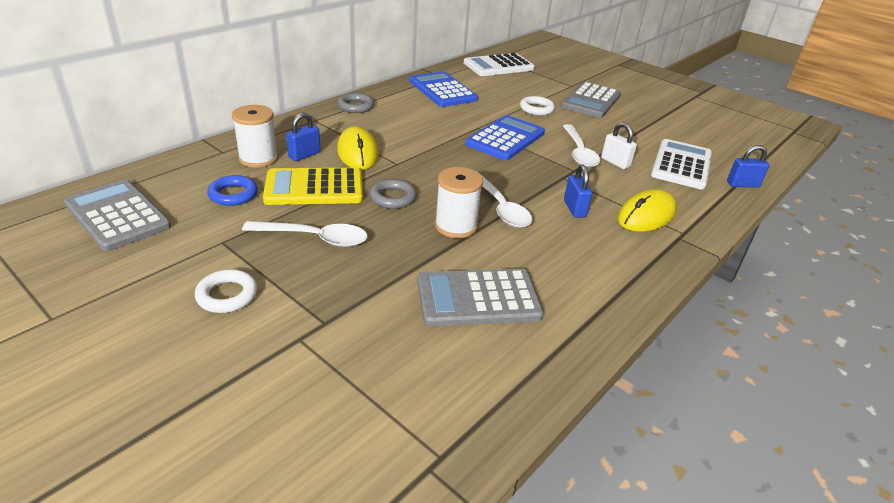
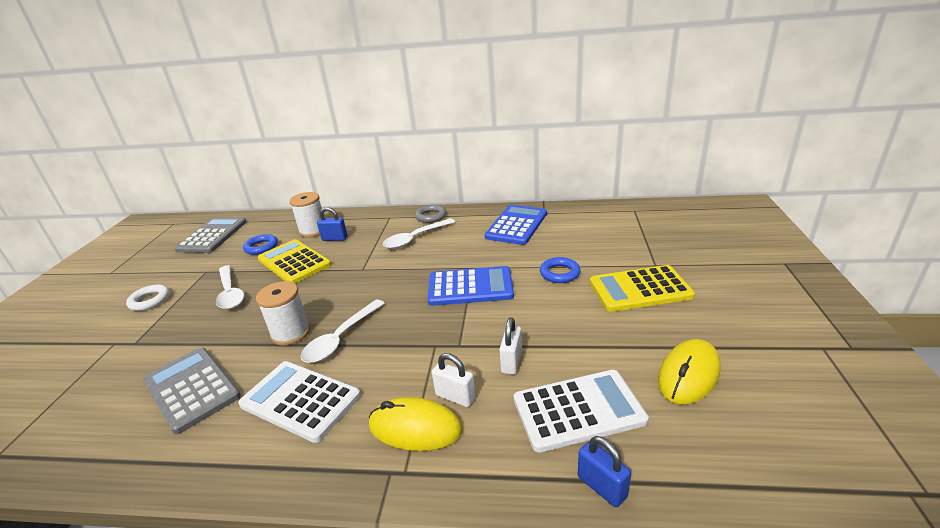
camera: 60 degrees right, 5 degrees down
(358, 152) = (360, 250): yellow mouse -> yellow mouse (688, 374)
(393, 198) = (309, 291): grey ring -> none
(498, 66) = (618, 219): white calculator -> white calculator (300, 400)
(536, 109) = (559, 273): white ring -> blue ring
(574, 209) = (379, 376): blue padlock -> none
(579, 152) = (501, 332): white spoon -> white spoon (415, 238)
(591, 101) = (640, 289): grey calculator -> yellow calculator
(630, 192) = (455, 397): none -> white padlock

